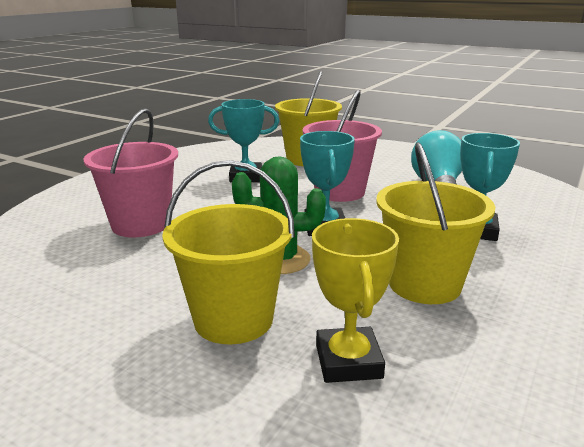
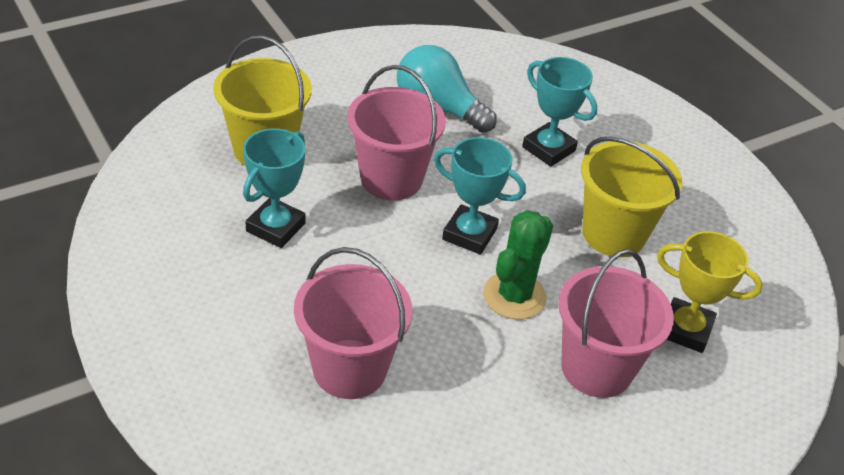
camera: 65 degrees left, 20 degrees up
(233, 319) = (597, 368): yellow bucket -> pink bucket

